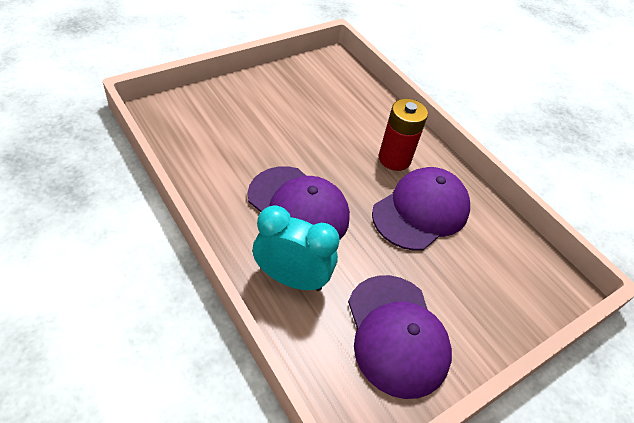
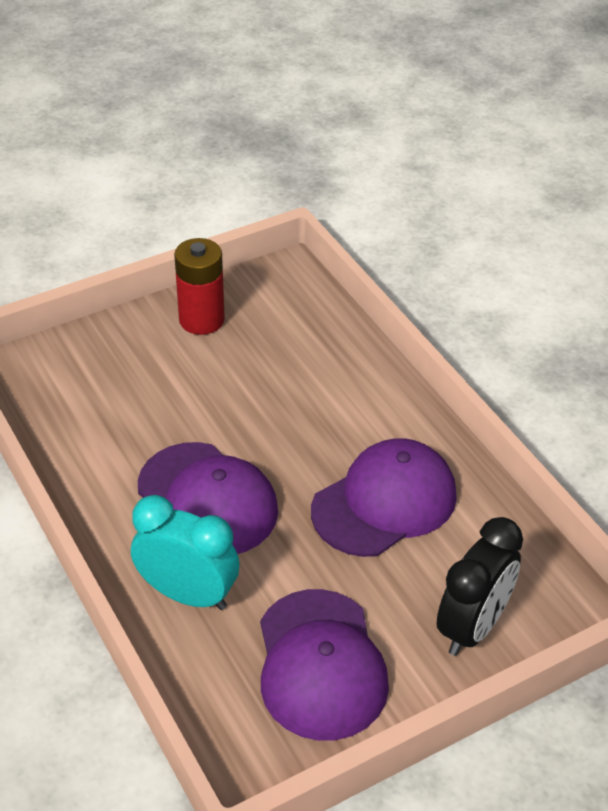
camera: 10 degrees right, 5 degrees down
(394, 159) = (358, 427): red battery -> red battery (201, 320)
(499, 304) = (472, 627): none -> black clock

